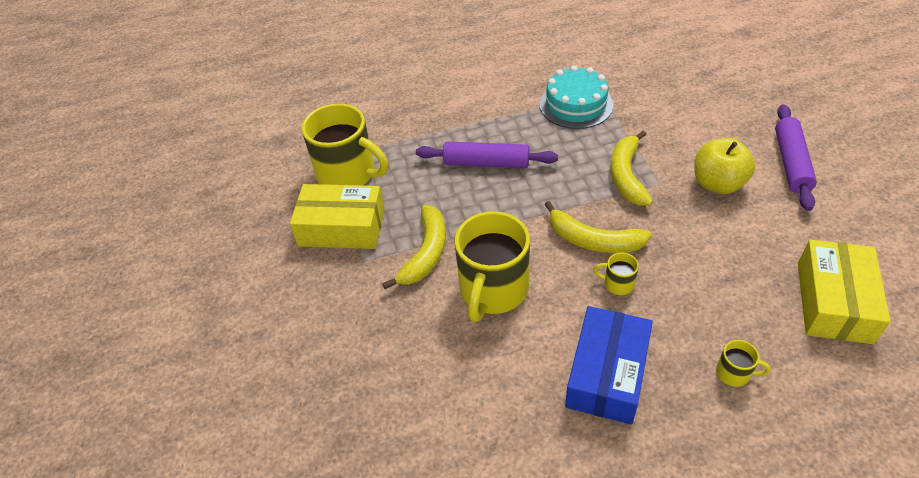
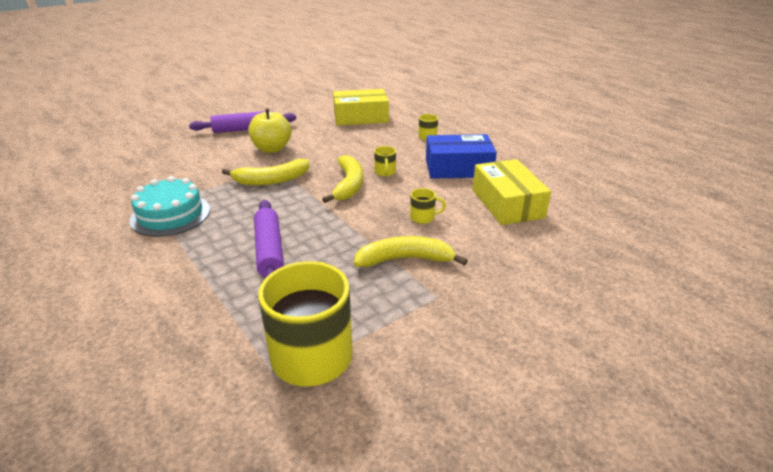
camera: 115 degrees left, 15 degrees down
(342, 227) = (403, 328): yellow box -> yellow box (507, 203)
(493, 290) = (423, 217): yellow mug -> yellow mug, size x0.42

